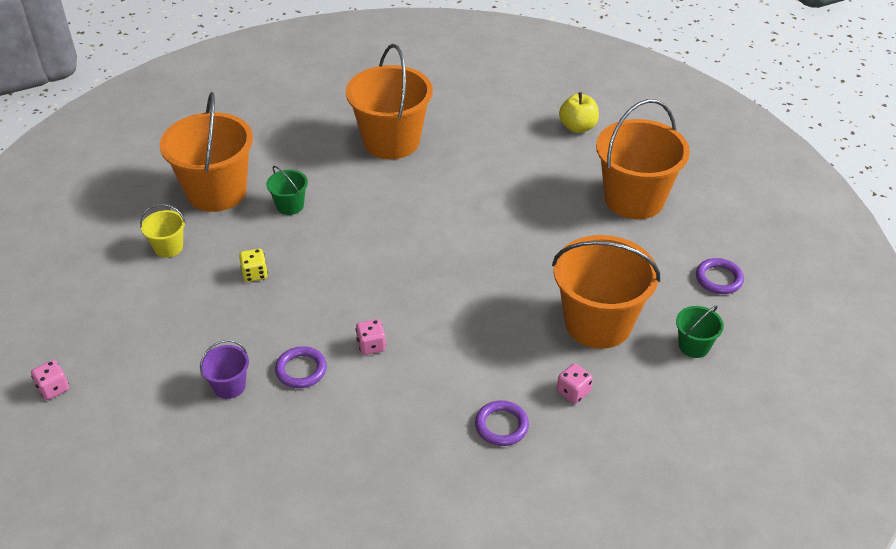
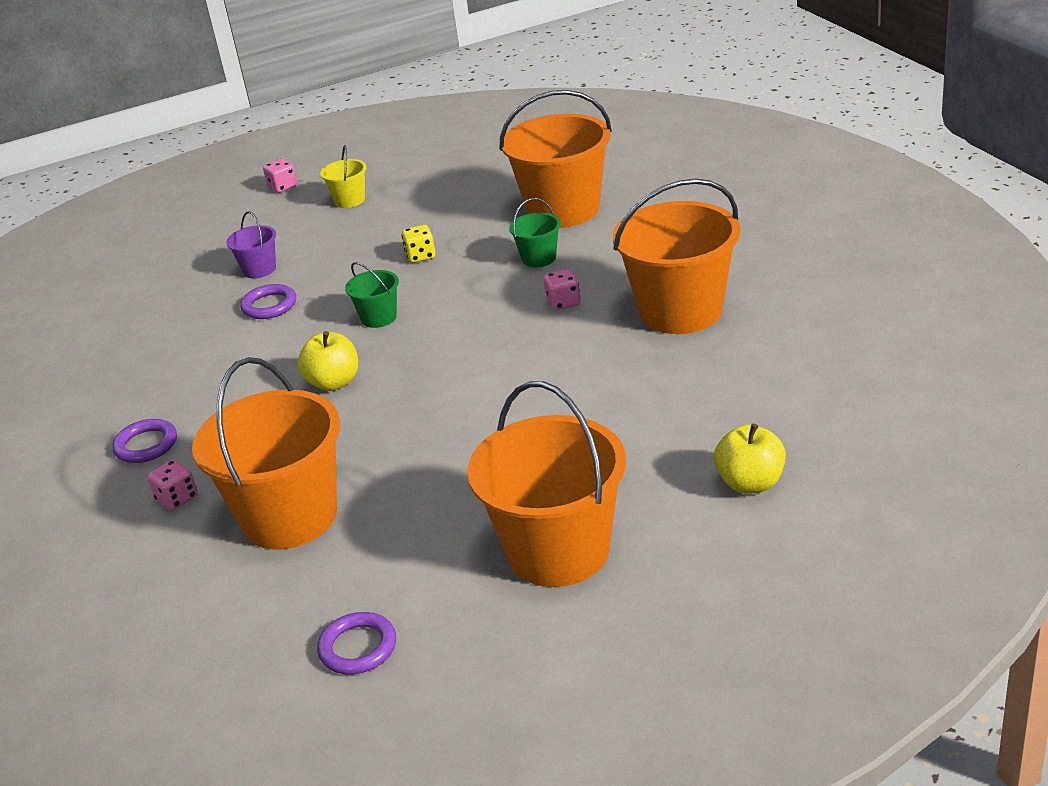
camera: 95 degrees right, 10 degrees down
(168, 247) = (468, 201): yellow bucket -> yellow bucket (349, 200)
(371, 345) = (293, 344): pink dice -> pink dice (563, 303)
(436, 314) = (334, 383): none -> yellow apple
(694, 346) = (224, 613): green bucket -> green bucket (379, 318)

